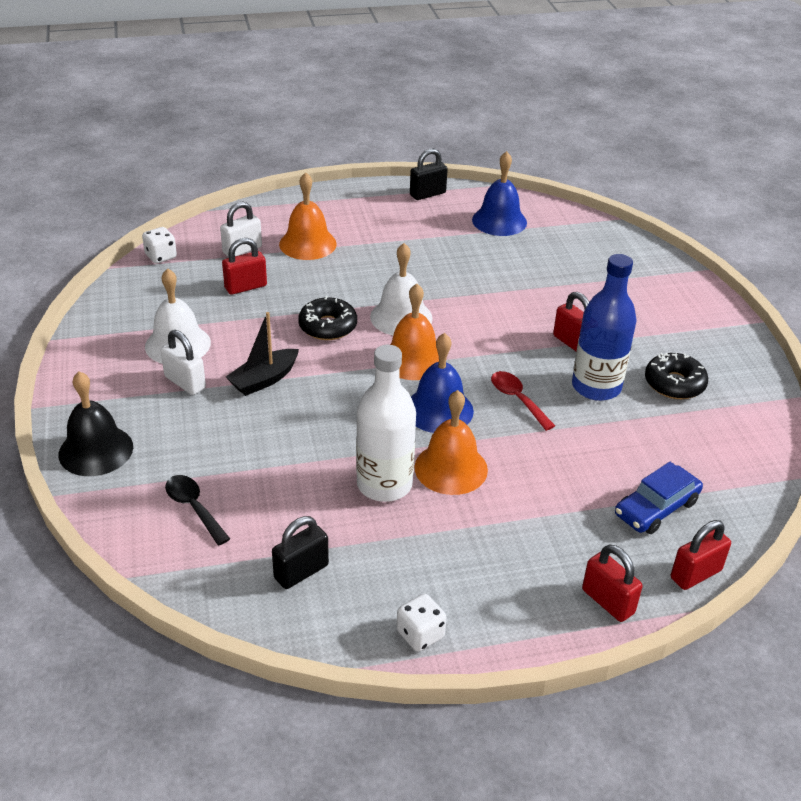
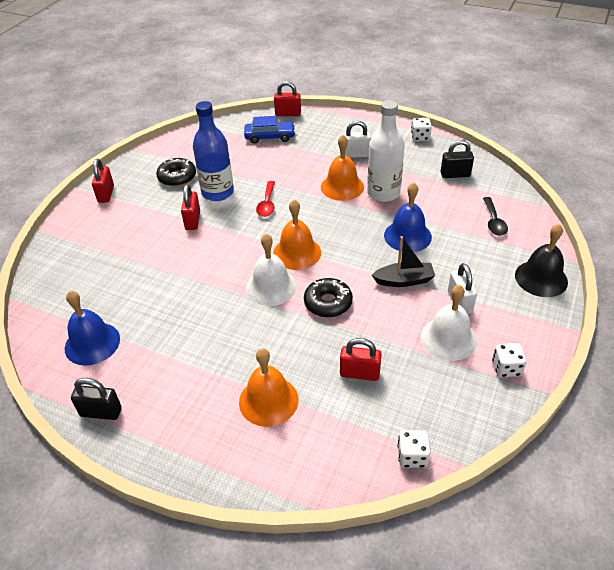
camera: 140 degrees left, 5 degrees up
(105, 342) = (506, 368): none -> white dice
(242, 250) = (331, 424): white padlock -> white padlock (356, 155)
(439, 410) = (316, 216): blue bell -> blue bell (407, 236)
(608, 601) = (333, 119): red padlock -> red padlock (106, 194)

